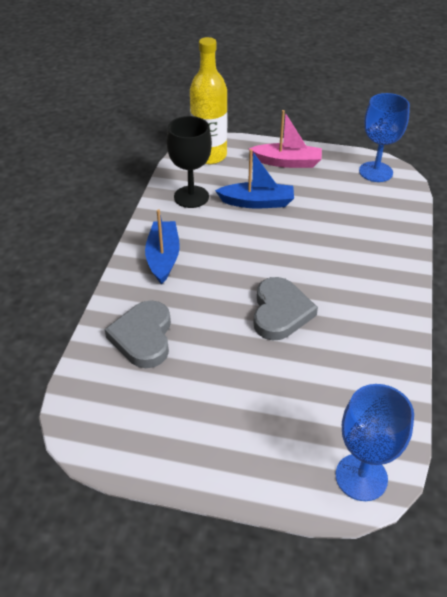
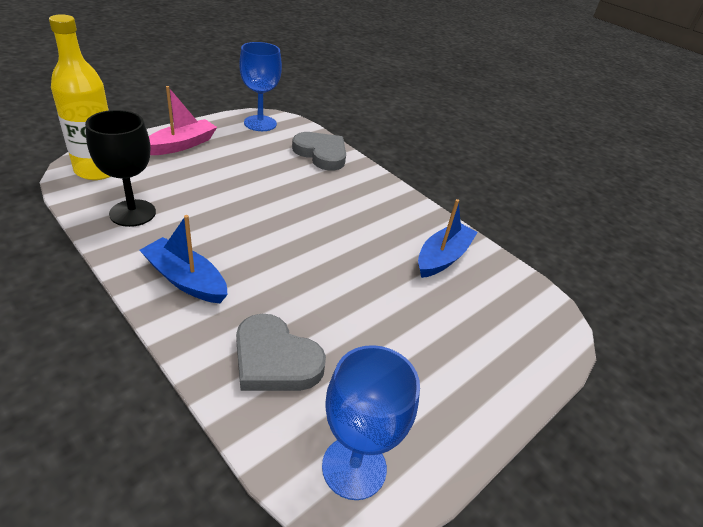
camera: 60 degrees left, 5 degrees down
(257, 202) = (203, 187): blue boat -> blue boat (443, 257)
(280, 312) = (345, 256): grey heart -> grey heart (321, 154)
(361, 477) = (546, 321): blue goblet -> blue goblet (354, 467)

